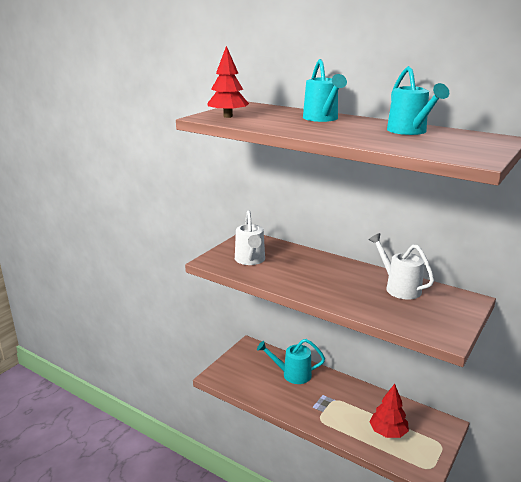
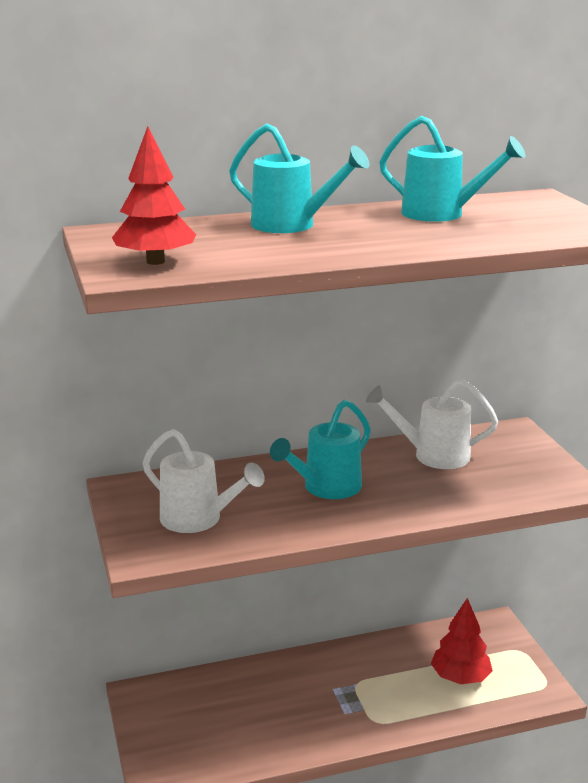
camera: 50 degrees left, 0 degrees up
(292, 374) = (259, 691): turquoise watering can -> turquoise watering can (326, 488)

